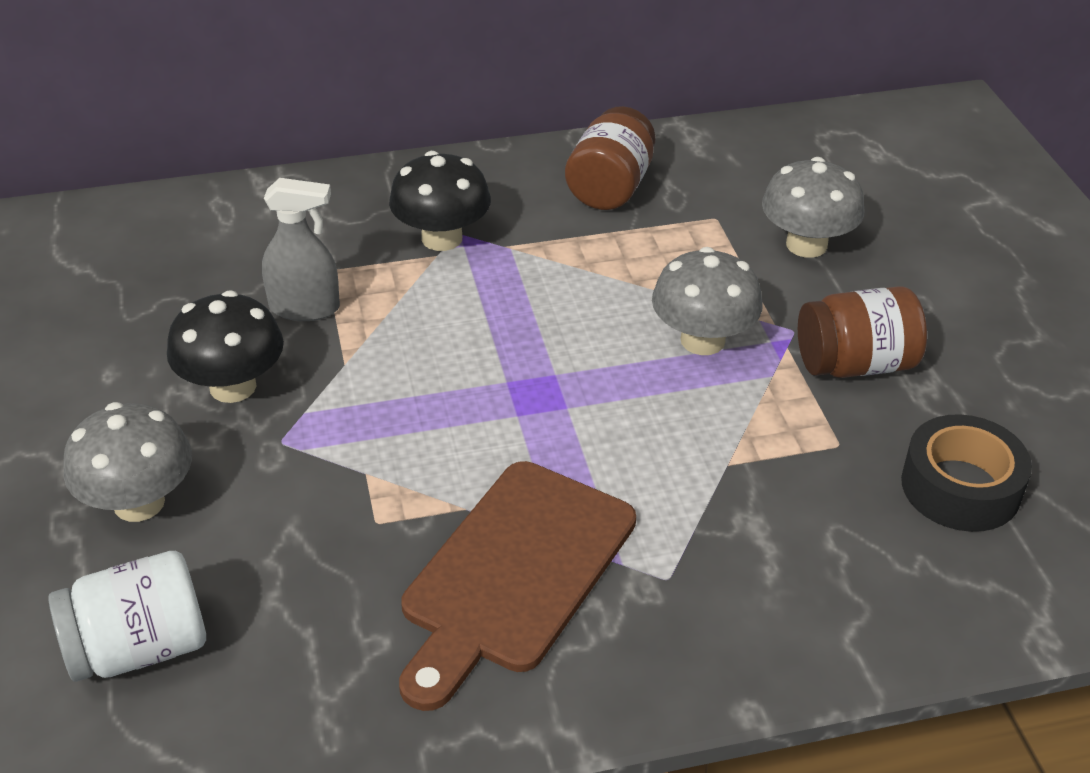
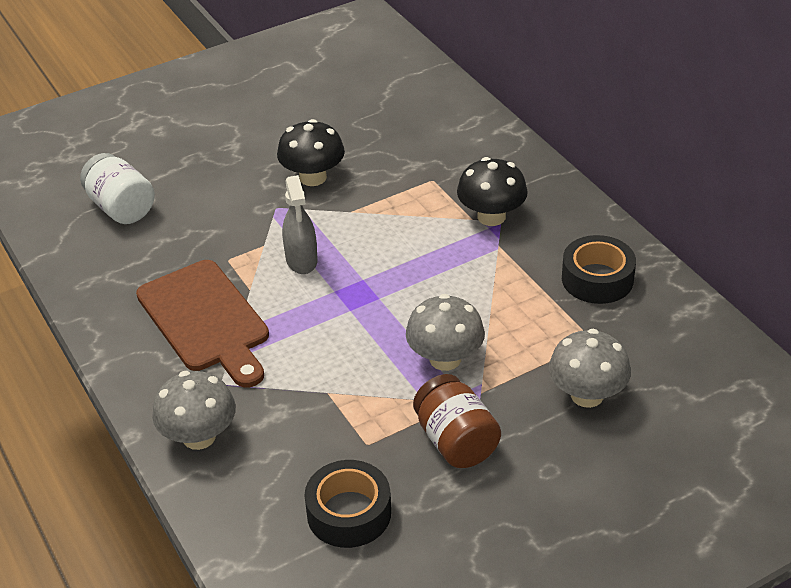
camera: 75 degrees right, 0 degrees up
(139, 503) = (214, 175): grey mushroom -> grey mushroom (199, 436)
(305, 308) = (393, 182): grey spray bottle -> grey spray bottle (301, 260)
(514, 574) = (206, 320): brown cutting board -> brown cutting board turned 135 degrees counterclockwise
(610, 187) = (597, 279): brown jar -> black tape

